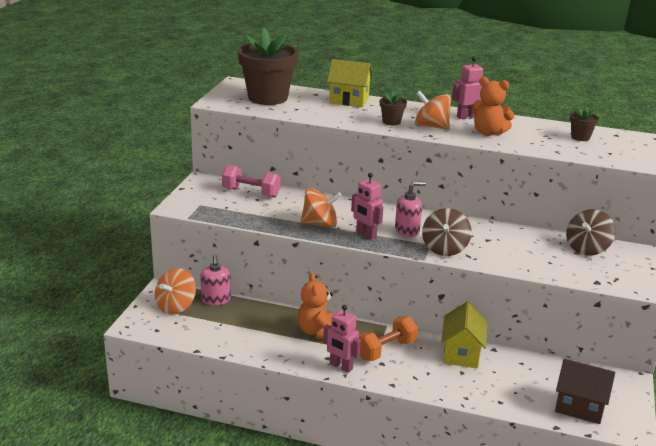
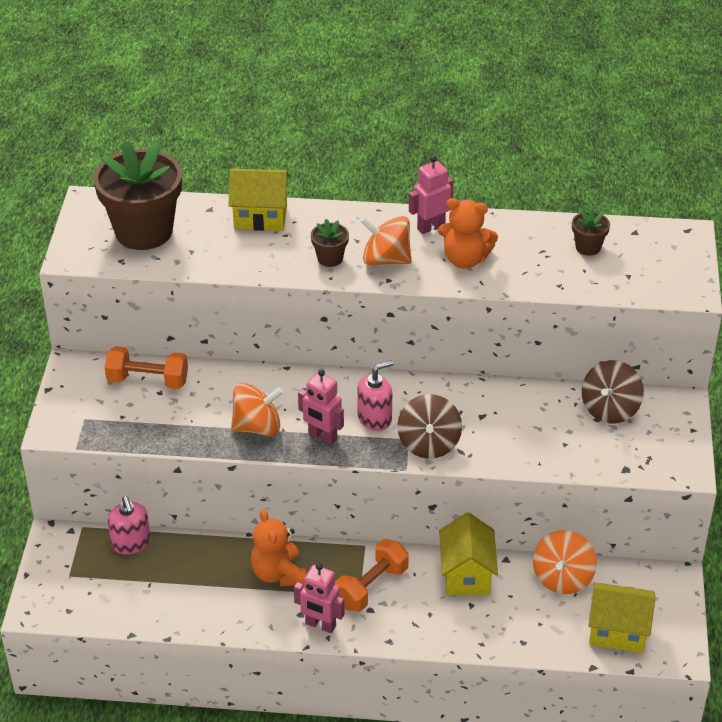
camera: 10 degrees left, 15 degrees up
(176, 306) = (81, 565): orange spinning top -> orange spinning top (562, 578)
(251, 193) = (148, 381): pink dumbbell -> orange dumbbell
(579, 407) = (617, 631): brown house -> yellow house

